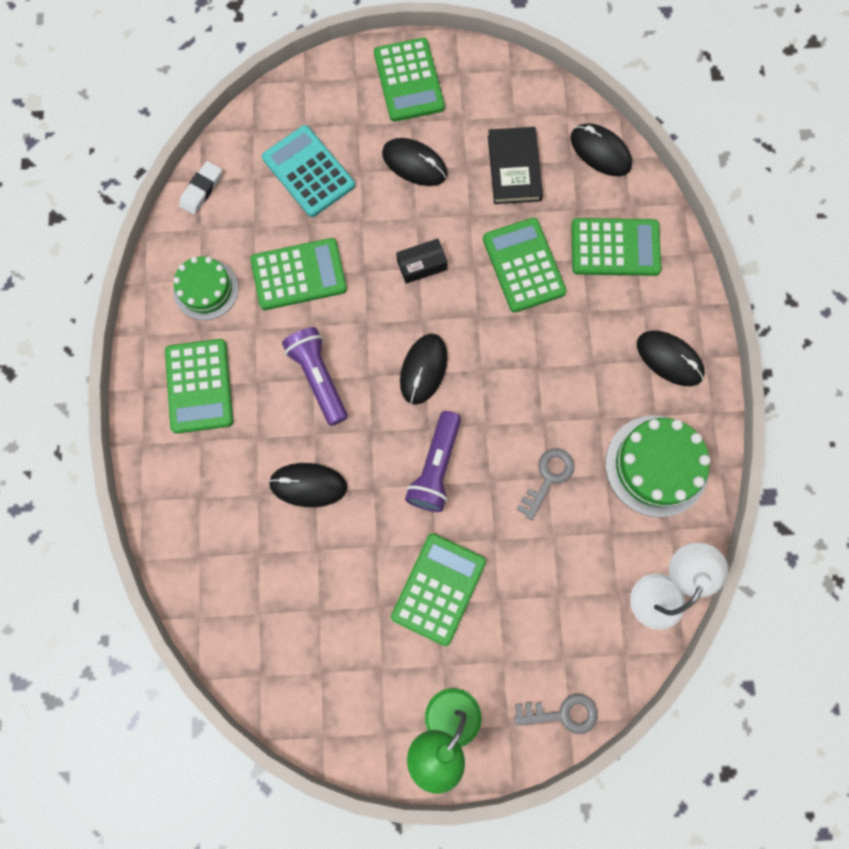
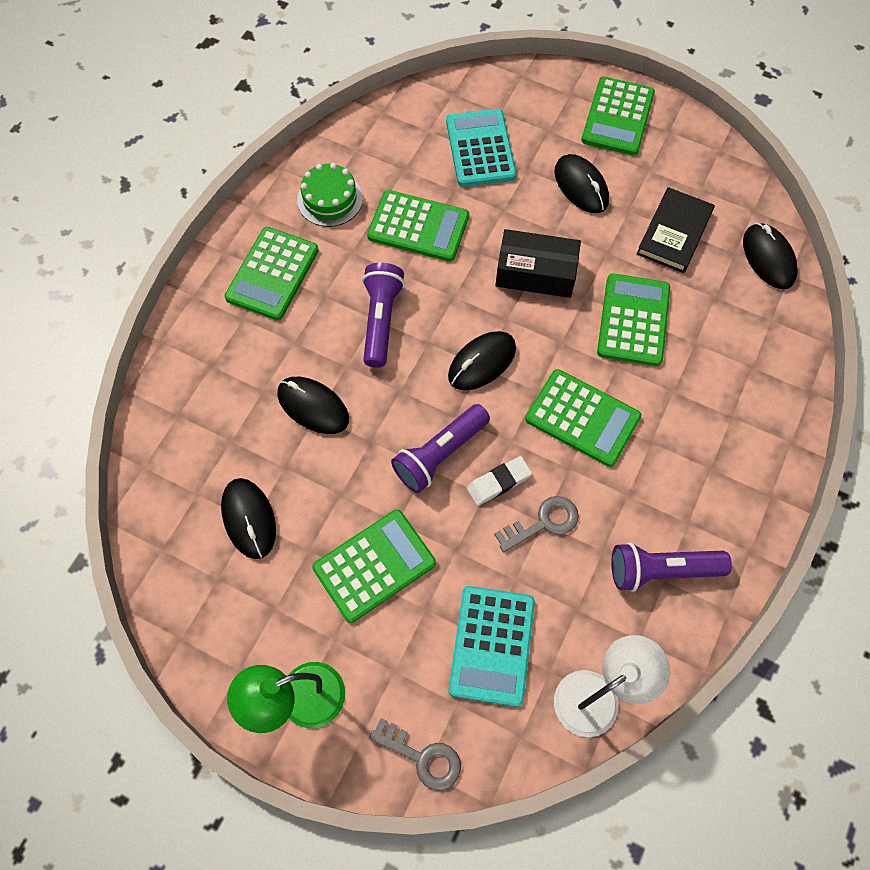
camera: 30 degrees right, 10 degrees down
(201, 190) = (378, 120): white eraser -> white eraser (498, 482)
(422, 265) = (535, 273): black box -> black box, size x1.62
(564, 598) = (491, 645): none -> turquoise calculator
(615, 247) = (734, 348): green calculator -> green calculator (582, 418)
(656, 465) = (661, 571): green cake -> purple flashlight
(669, 359) = (732, 477): black mouse -> black mouse (249, 519)

